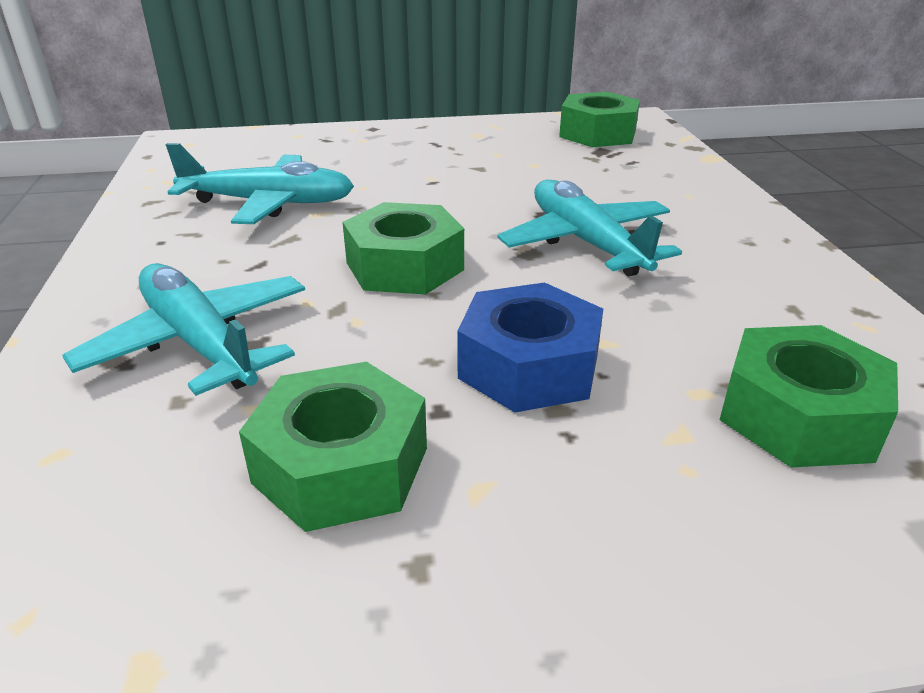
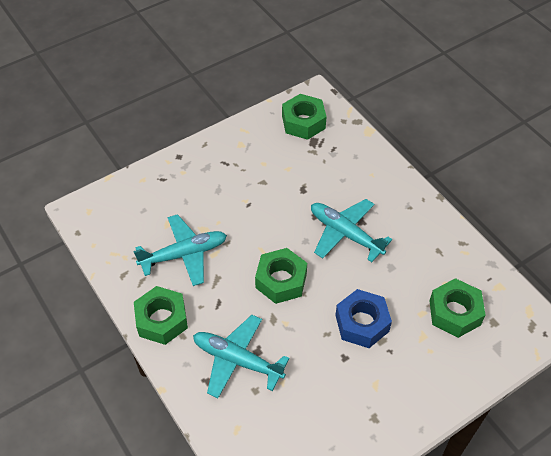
camera: 25 degrees left, 20 degrees up
(341, 465) = (330, 393): green nut -> green nut (162, 320)

